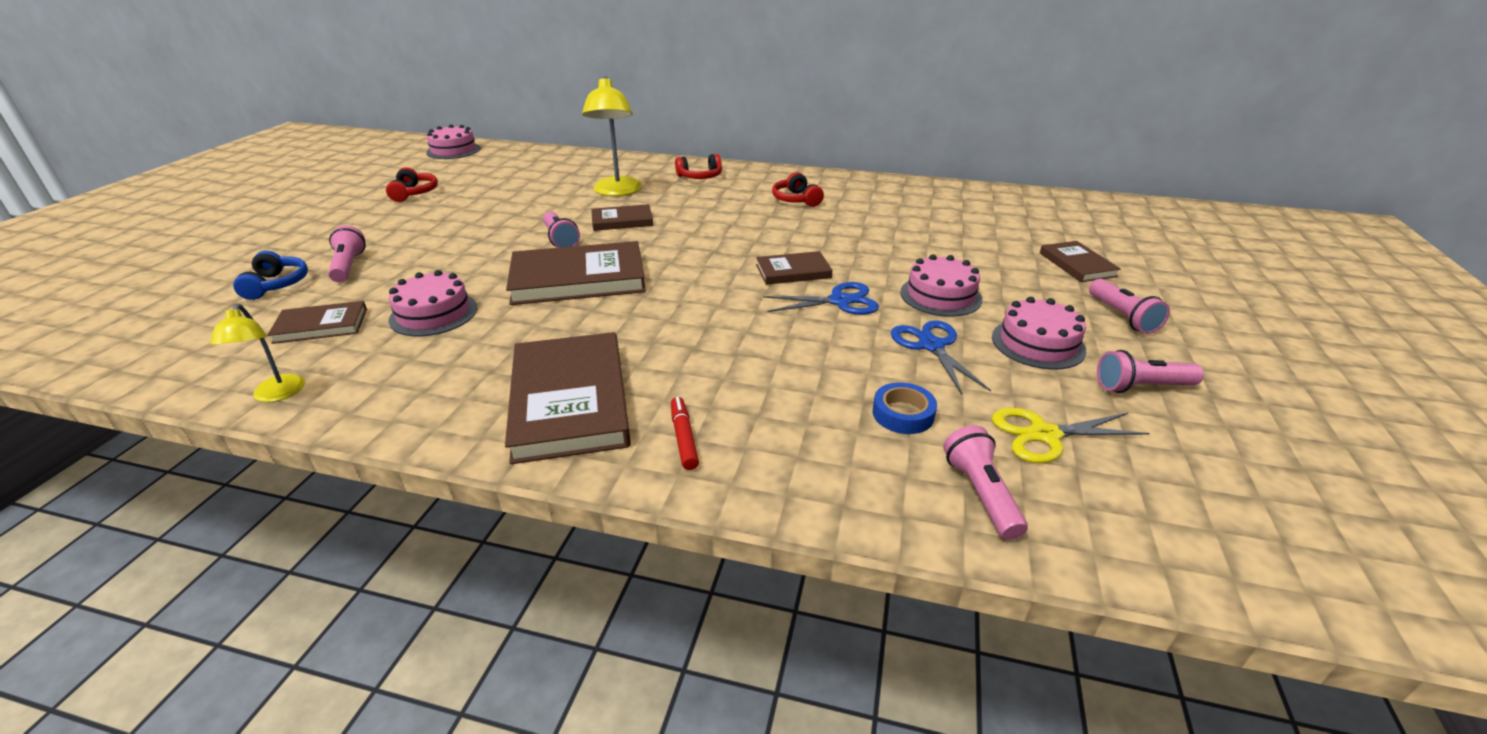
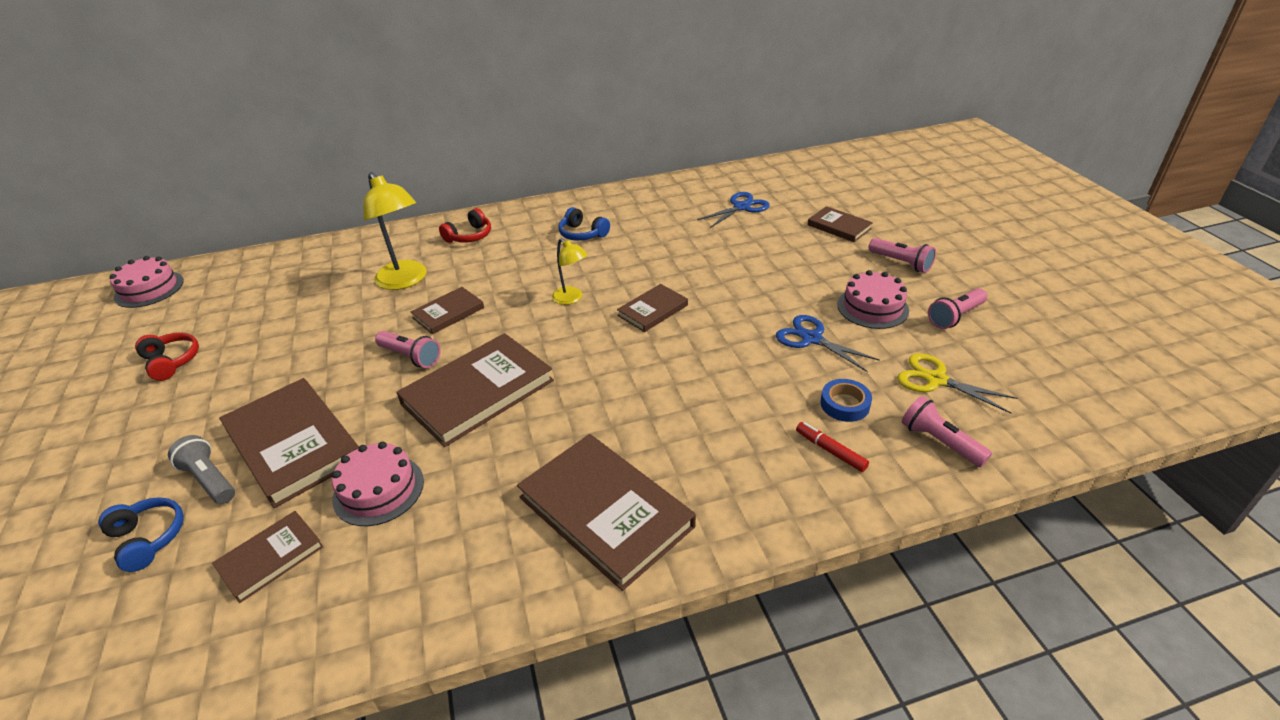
camera: 30 degrees left, 5 degrees up
(276, 395) = (322, 649): yellow lamp -> yellow lamp (571, 299)
(348, 266) = (210, 480): pink flashlight -> grey flashlight
(420, 265) = (293, 444): none -> brown book
(683, 438) = (725, 498): red marker -> red marker (830, 451)
(796, 200) = (582, 234): red headphones -> blue headphones
(840, 301) = (714, 325): blue scissors -> blue scissors (741, 207)
(940, 296) = (778, 291): pink cake -> none
(1044, 435) = (935, 379): yellow scissors -> yellow scissors turned 75 degrees clockwise

